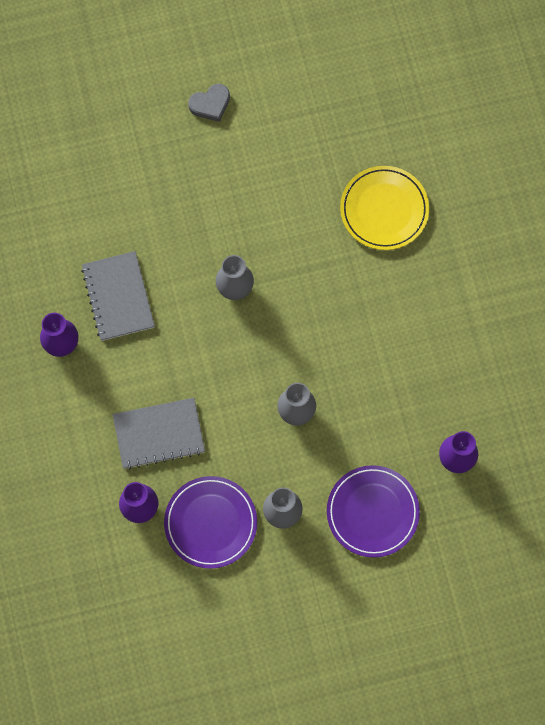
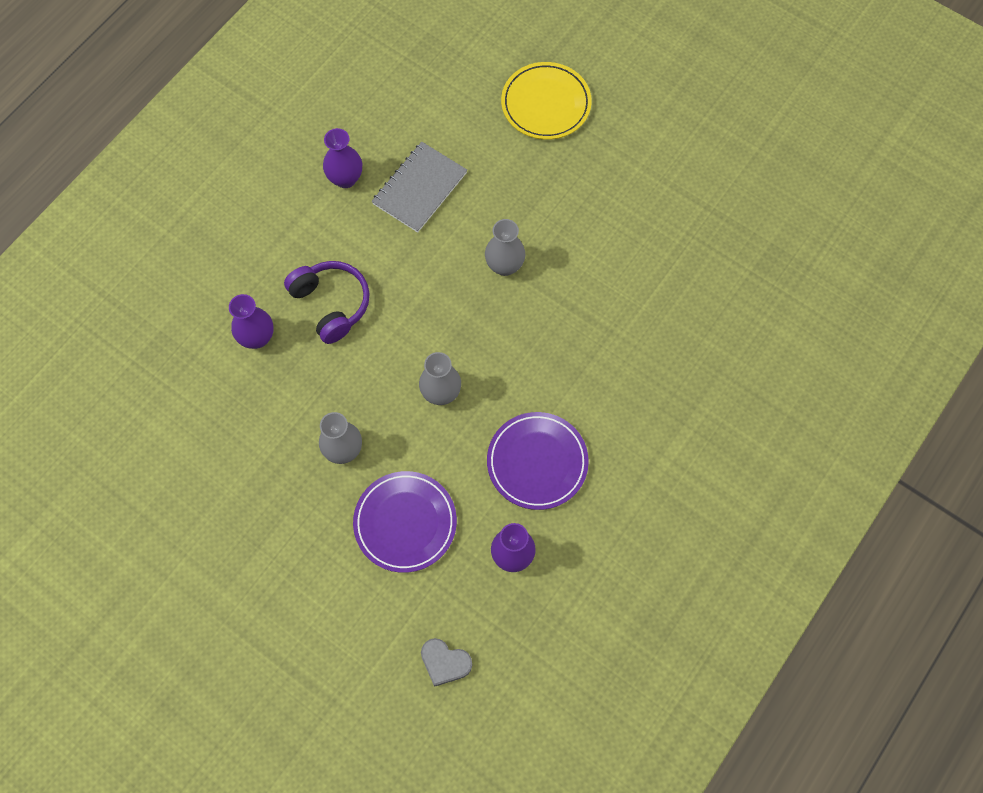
camera: 50 degrees right, 5 degrees down
(159, 434) = (331, 304): grey notebook -> purple headphones
(210, 104) = (640, 131): grey heart -> grey heart (445, 662)
(210, 523) = (288, 401): purple plate -> purple plate (537, 462)
(384, 210) = (677, 326): yellow plate -> yellow plate (546, 104)

